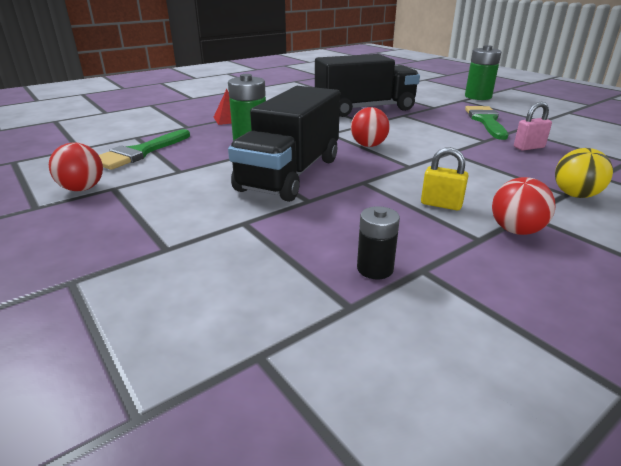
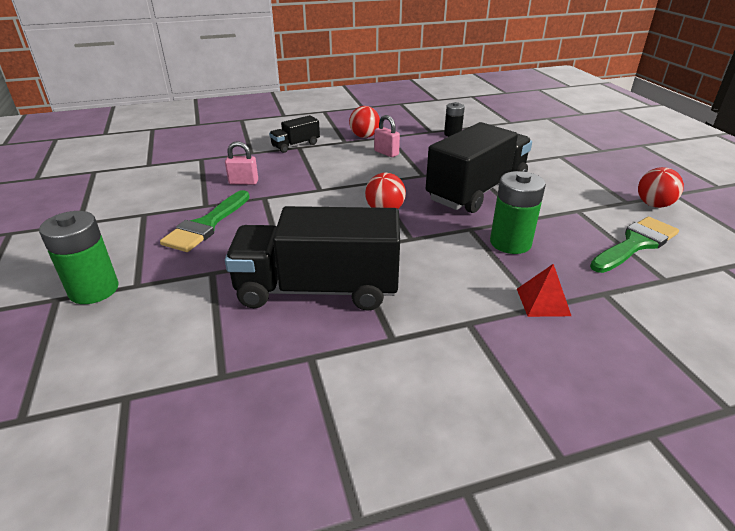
camera: 160 degrees left, 5 degrees up
(441, 204) = (386, 153): yellow padlock -> pink padlock
(575, 195) = (295, 145): yellow ball -> black truck

